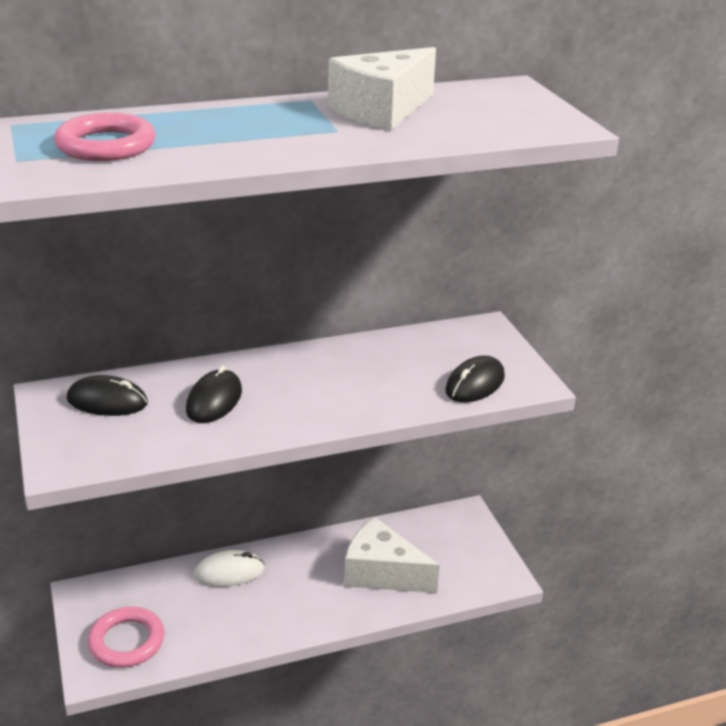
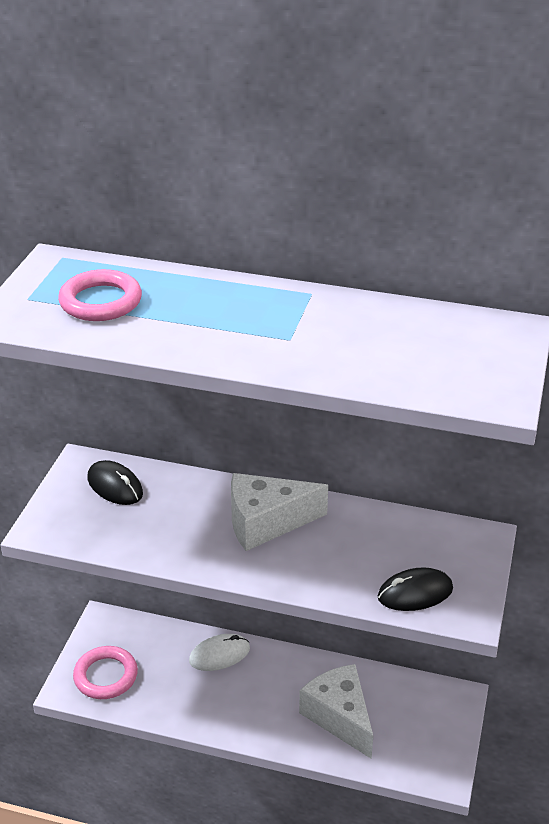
camera: 35 degrees right, 5 degrees up
(214, 400) = (190, 518): black mouse -> none
(229, 572) = (219, 655): white mouse -> white mouse turned 45 degrees counterclockwise
(382, 110) = (355, 326): white cheese -> white cheese (266, 522)

